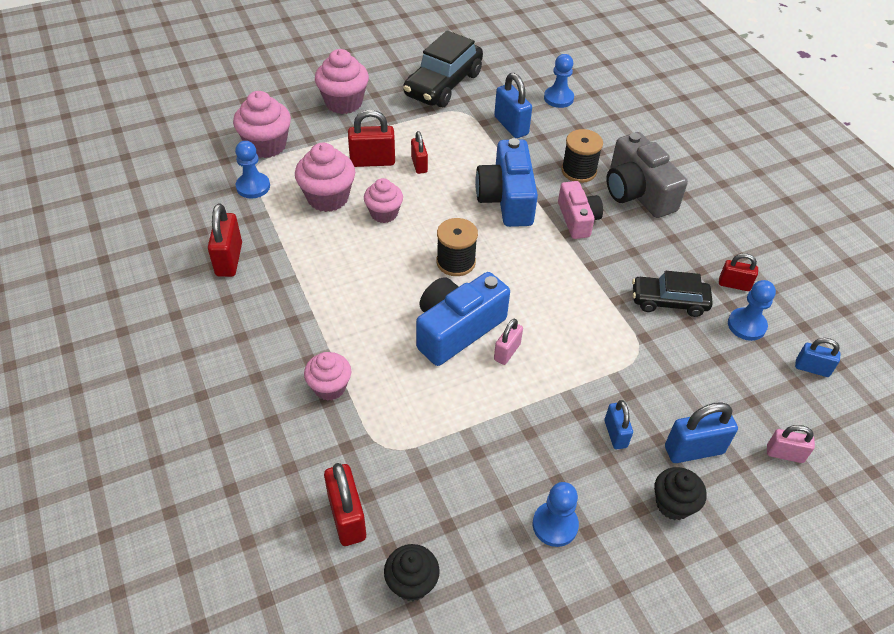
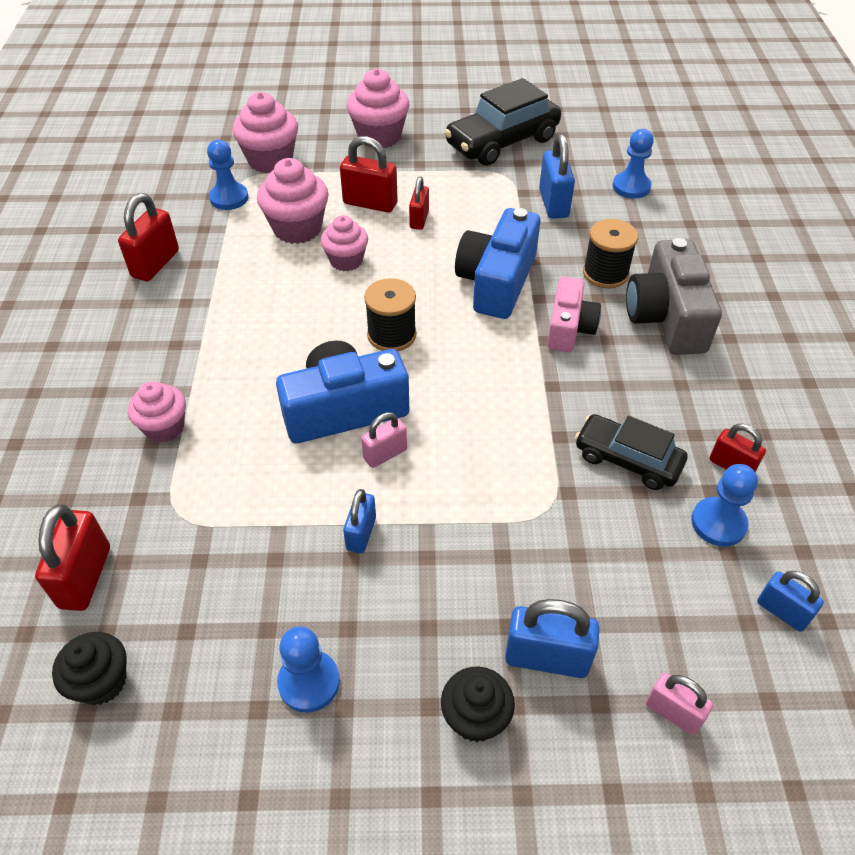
camera: 25 degrees right, 0 degrees up
(615, 434) = (455, 599): blue padlock -> blue padlock (361, 533)

